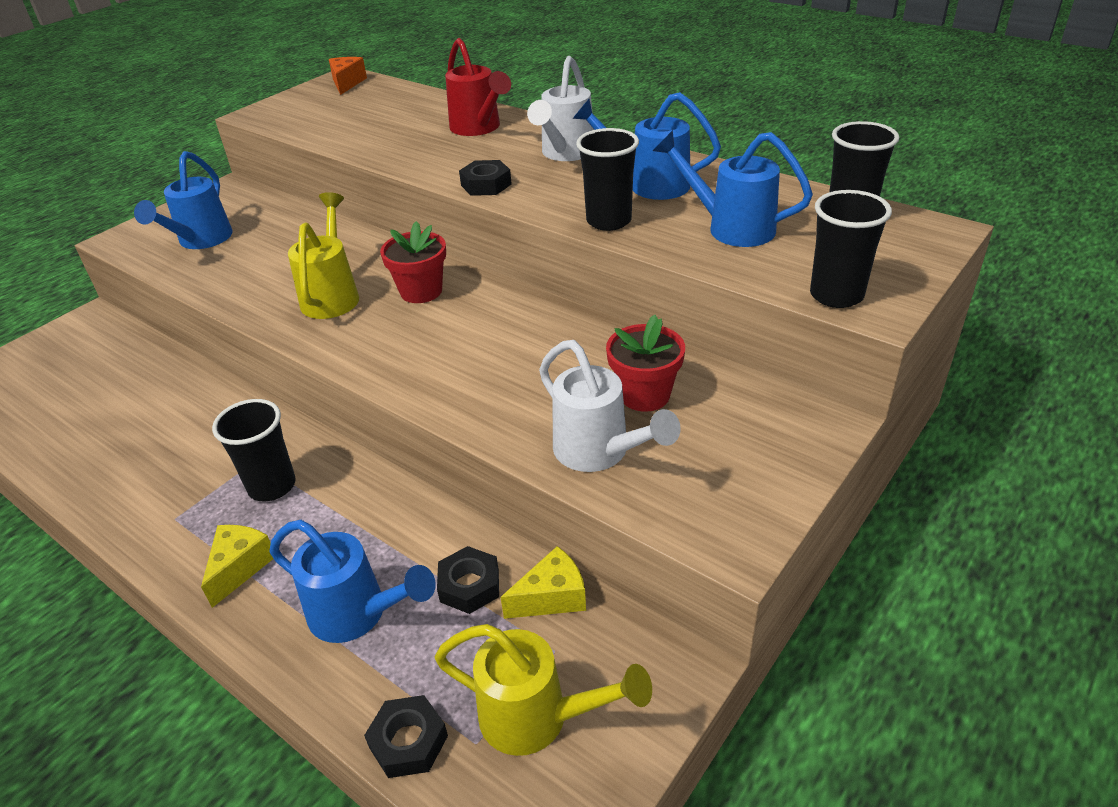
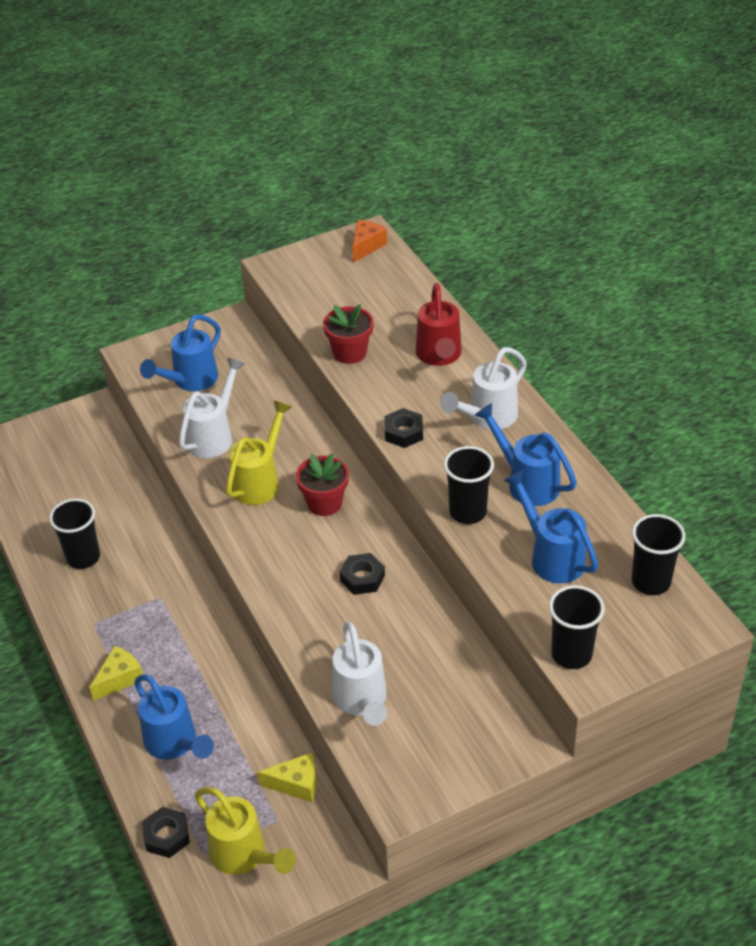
camera: 25 degrees right, 5 degrees up
(254, 274) = (214, 435): none -> white watering can
(272, 486) = (163, 623): black cup -> black cup (83, 557)
(469, 585) = (251, 753): black nut -> black nut (362, 578)
(644, 395) = (422, 667): red flower pot -> red flower pot (350, 353)

